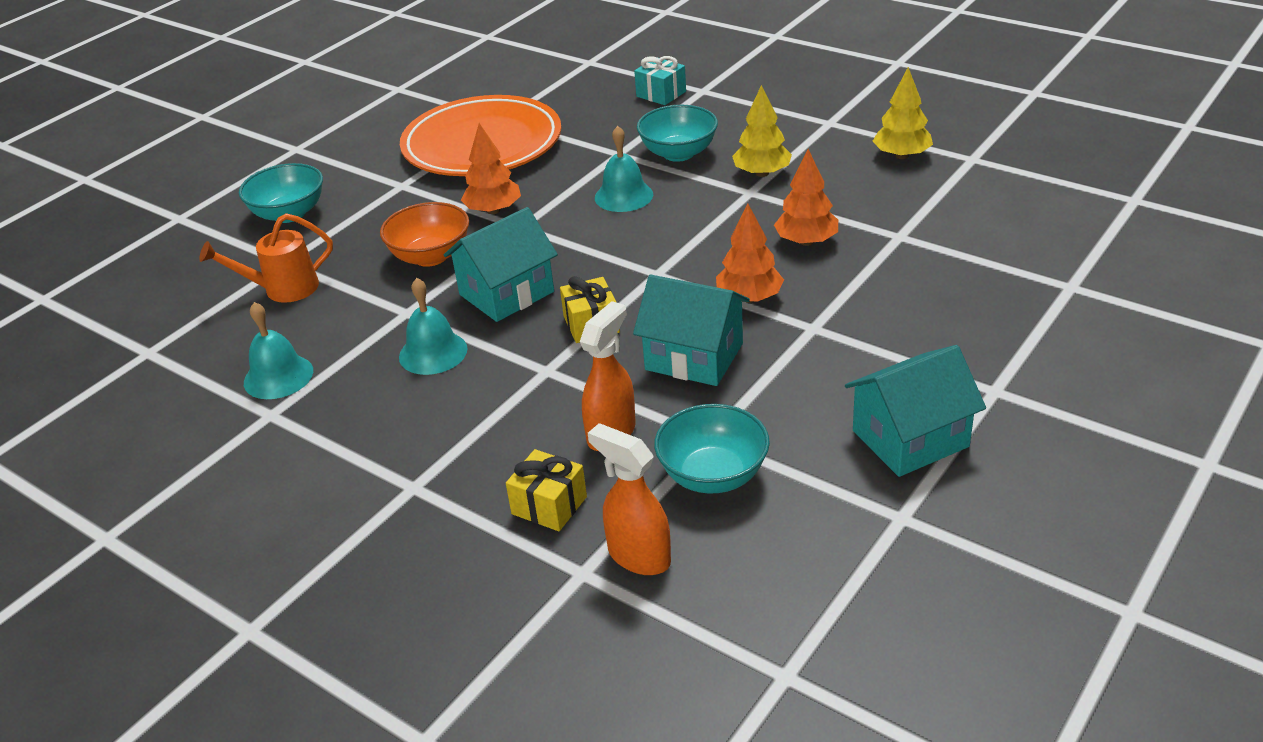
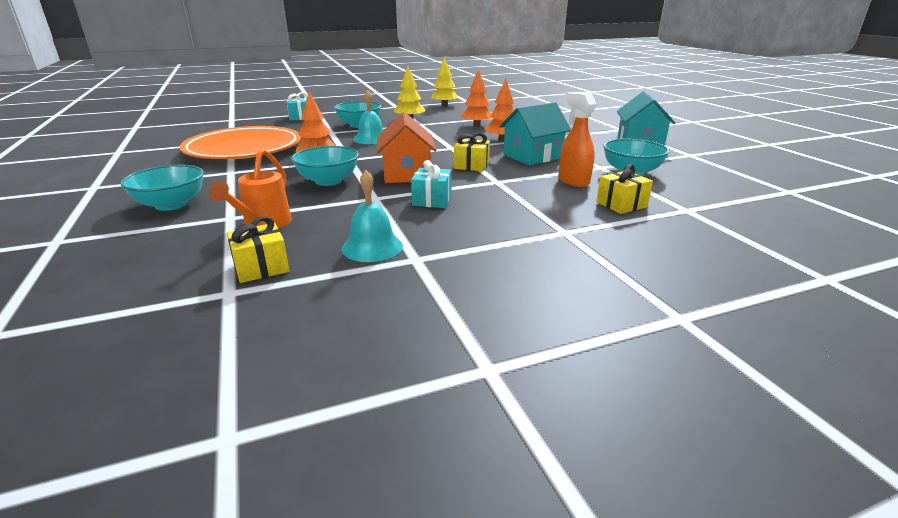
camera: 60 degrees left, 10 degrees down
(198, 341) = (261, 267): none -> yellow gift
(430, 256) = (328, 181): orange bowl -> turquoise bowl
(433, 352) = (432, 200): turquoise bell -> turquoise gift
(506, 293) = (407, 174): turquoise house -> orange house
(638, 556) = (682, 196): orange spray bottle -> none

